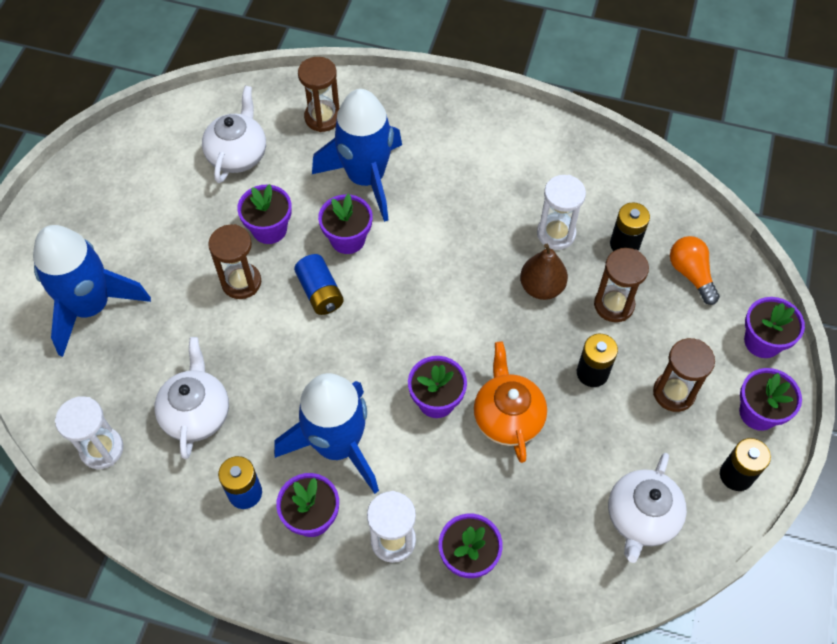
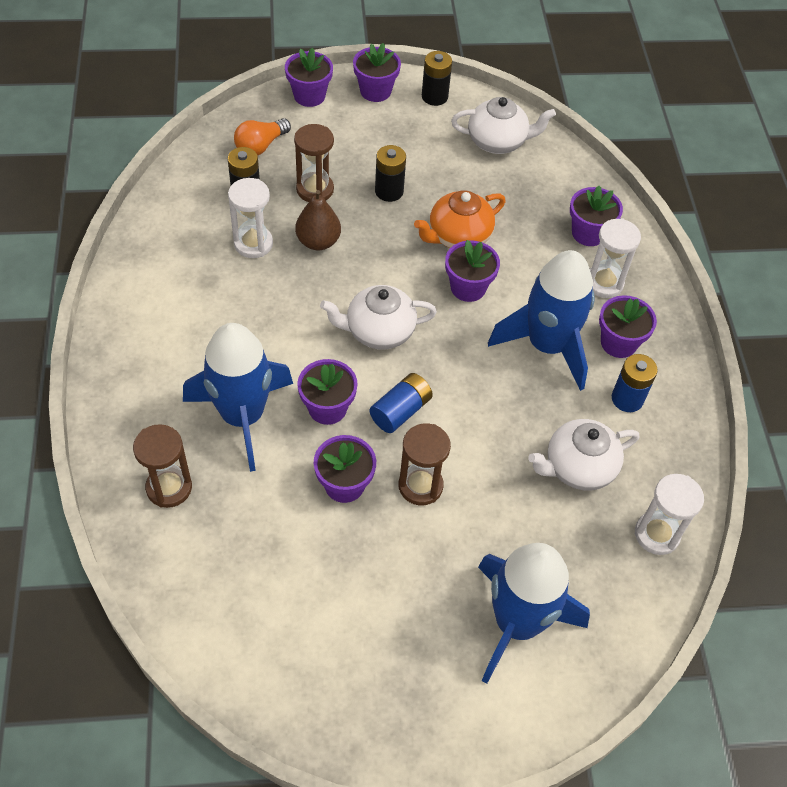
camera: 115 degrees left, 5 degrees down
(238, 155) = (254, 557): white teapot -> white teapot (378, 331)
(674, 393) = (382, 140): brown hourglass -> none

